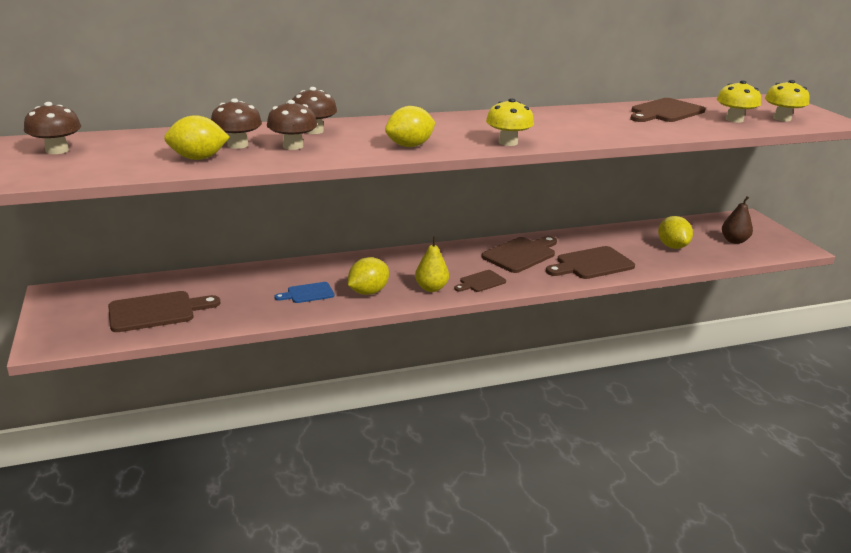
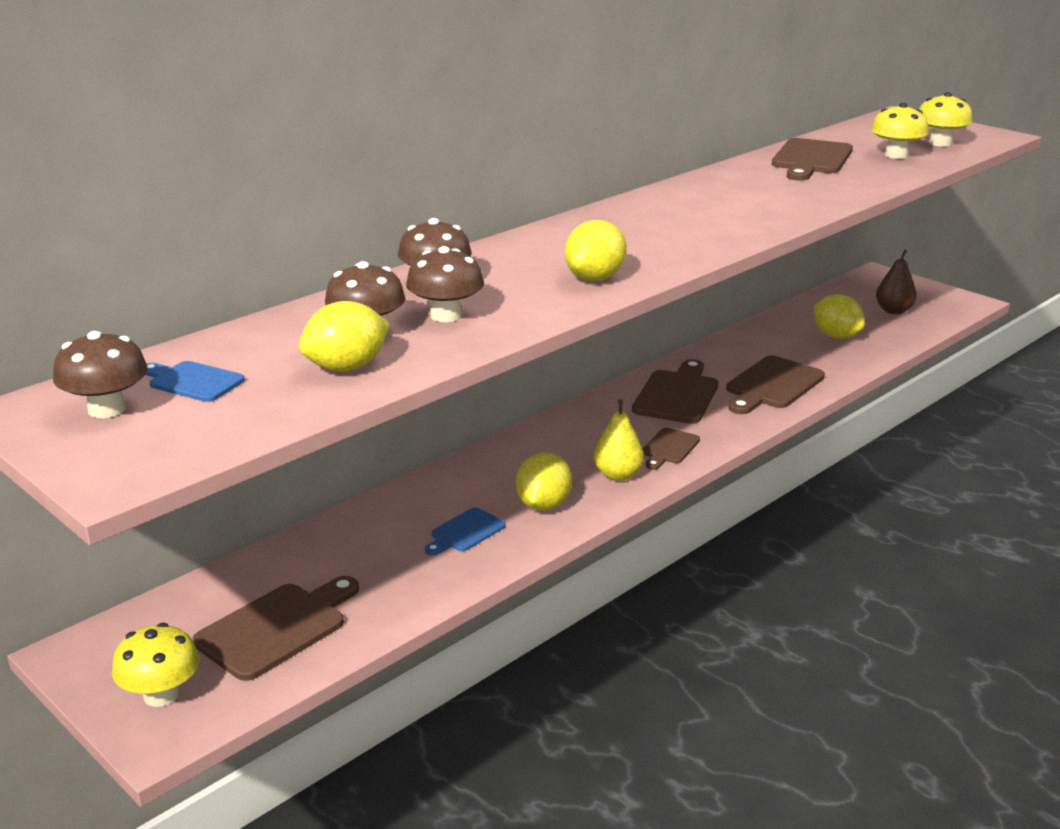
camera: 25 degrees left, 0 degrees up
(115, 148) = (193, 381): none -> blue cutting board
(508, 142) = (702, 245): yellow mushroom -> yellow mushroom (161, 695)

